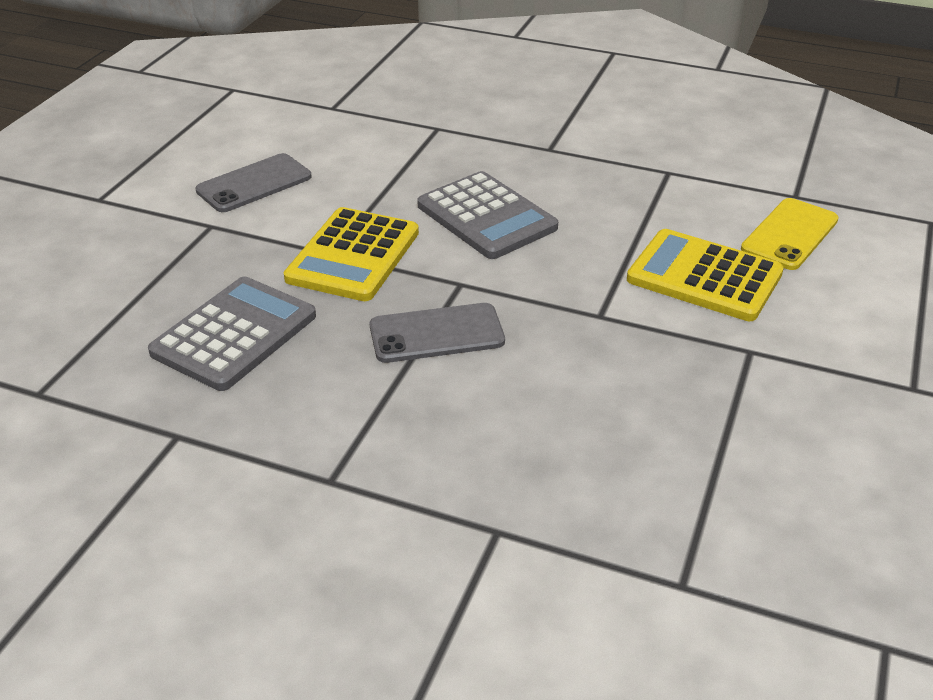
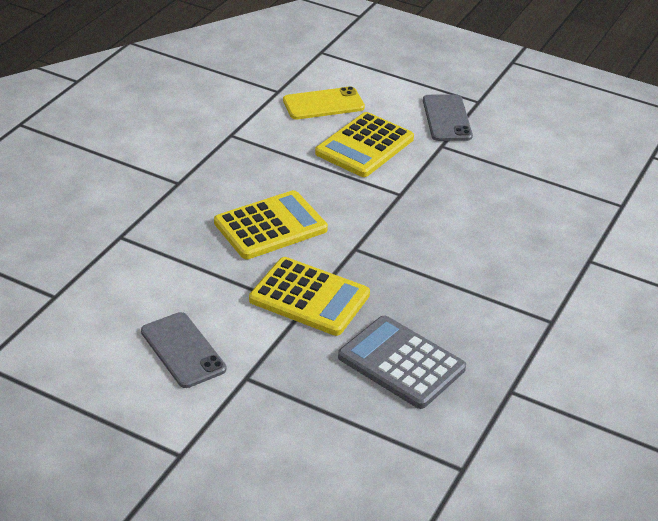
camera: 85 degrees left, 0 degrees up
(436, 333) = (411, 265): grey phone -> grey phone (446, 118)
(486, 217) = (270, 226): grey calculator -> yellow calculator
(789, 234) = (323, 104): yellow phone -> yellow phone turned 60 degrees counterclockwise

